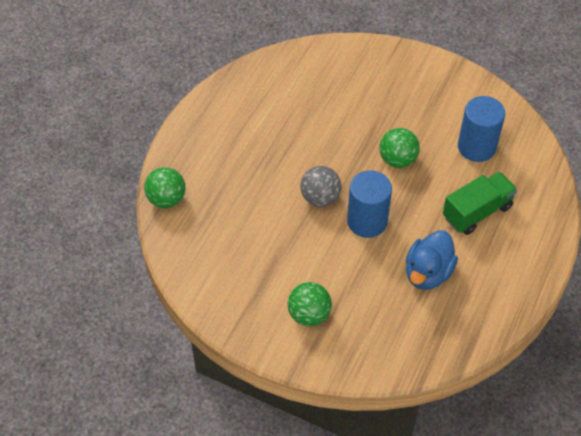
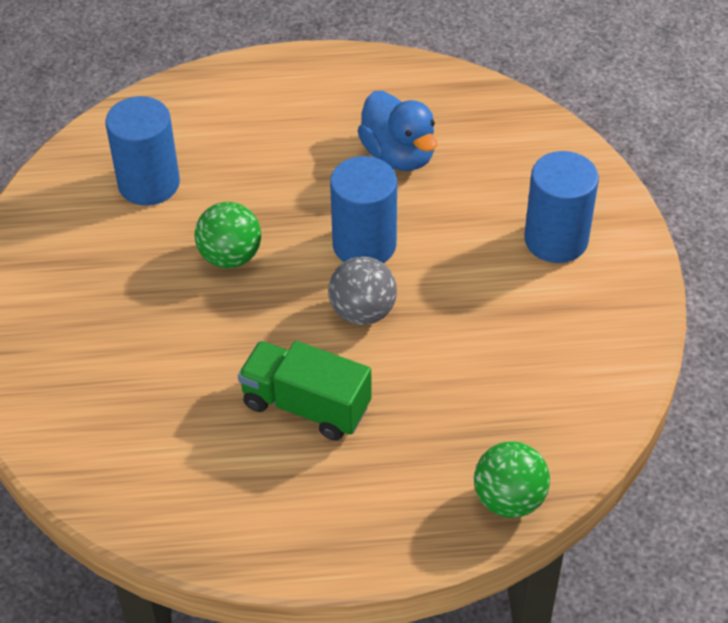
camera: 120 degrees left, 5 degrees down
(309, 314) = (556, 240): green ball -> blue cylinder
(428, 273) = (398, 155): blue duck -> blue duck turned 60 degrees clockwise
(477, 212) = (265, 144): green truck -> green truck (306, 405)

